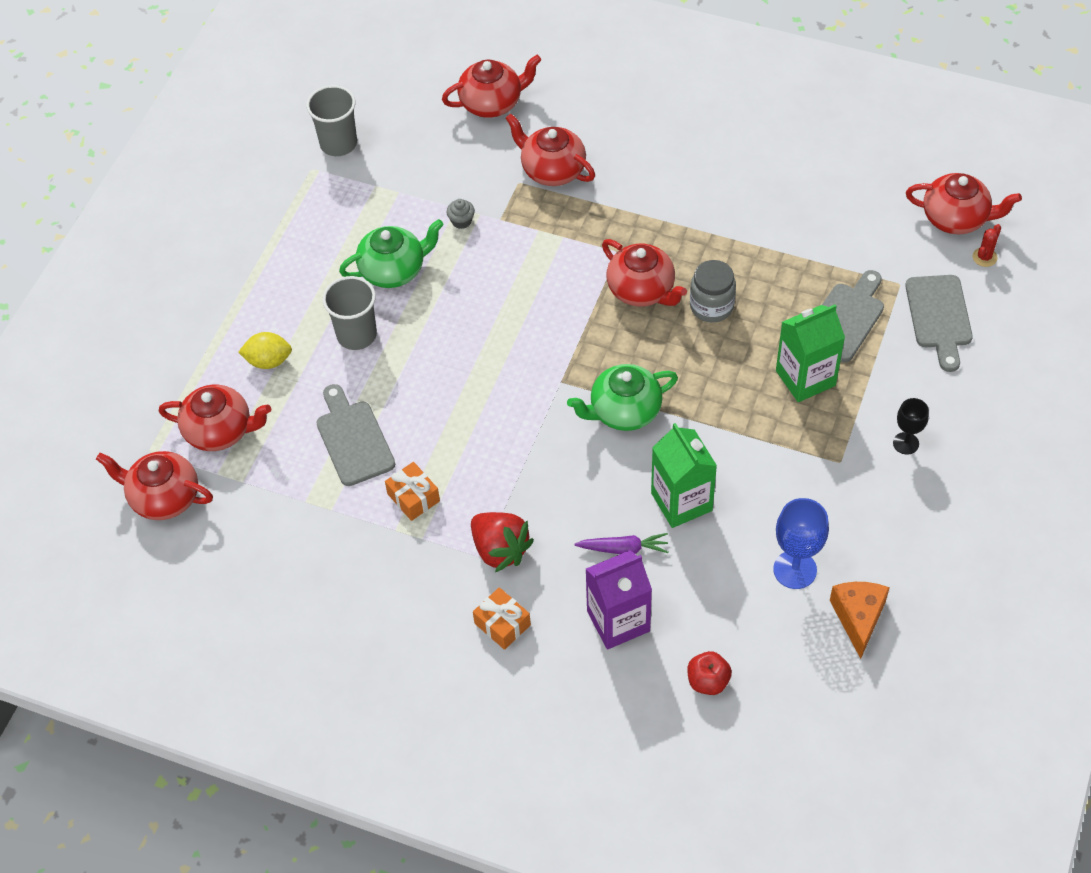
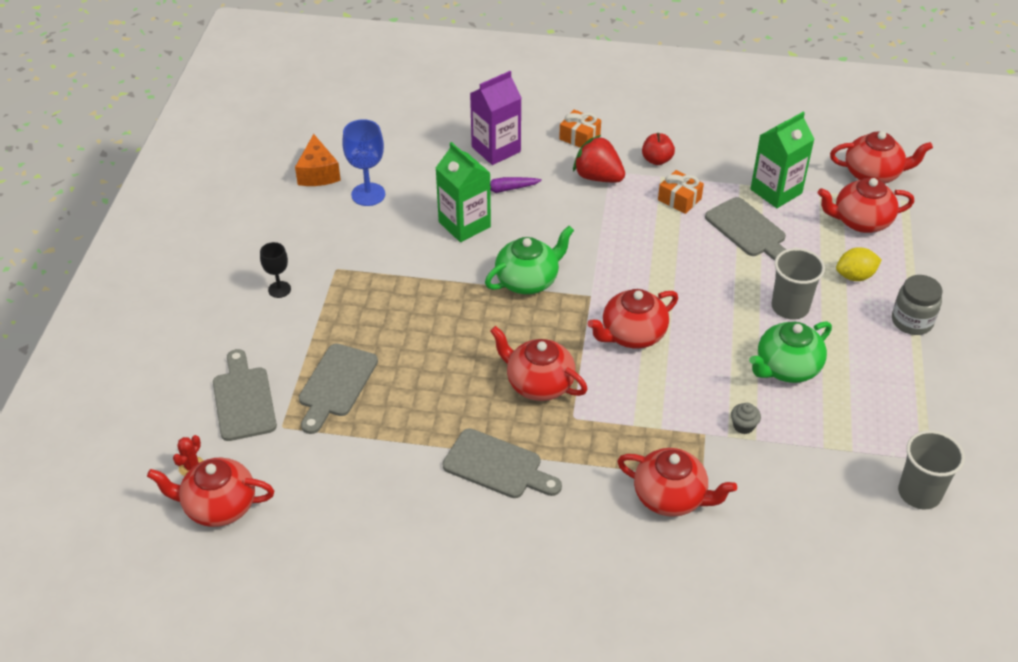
camera: 165 degrees right, 10 degrees down
(492, 103) = (772, 572): red teapot -> red teapot (632, 335)
(699, 217) = (497, 466): none -> grey cutting board
(708, 681) = (424, 127): red apple -> red apple (657, 160)
(711, 306) = (467, 378): grey jar -> grey jar (912, 321)
(805, 378) = (370, 328): green carton -> green carton (776, 191)

